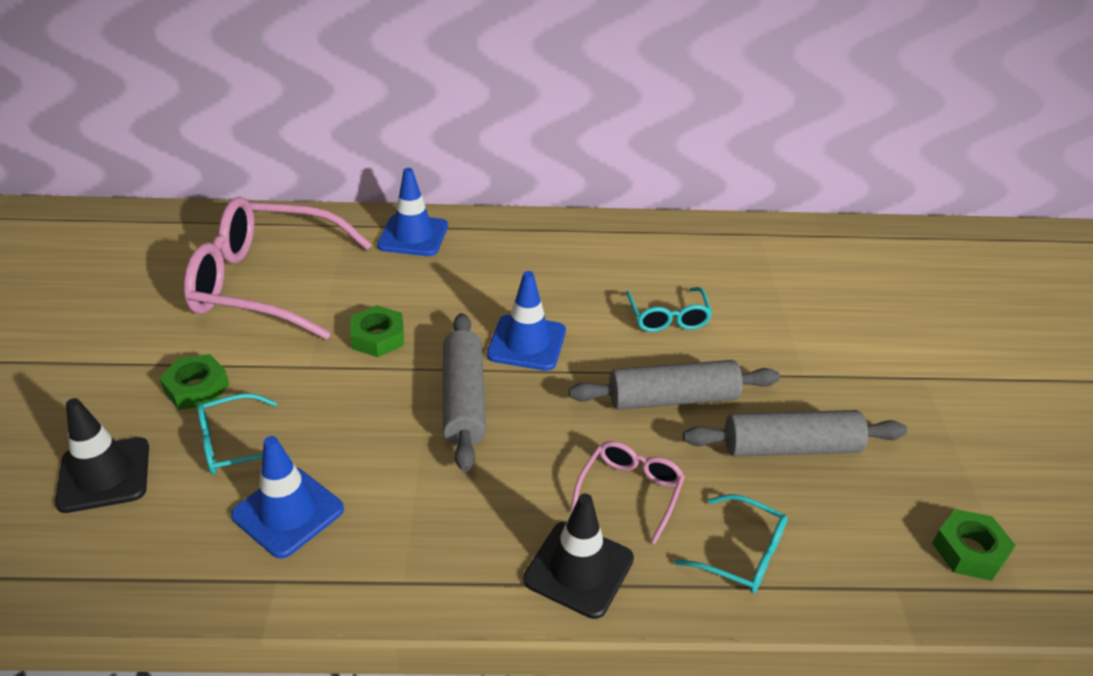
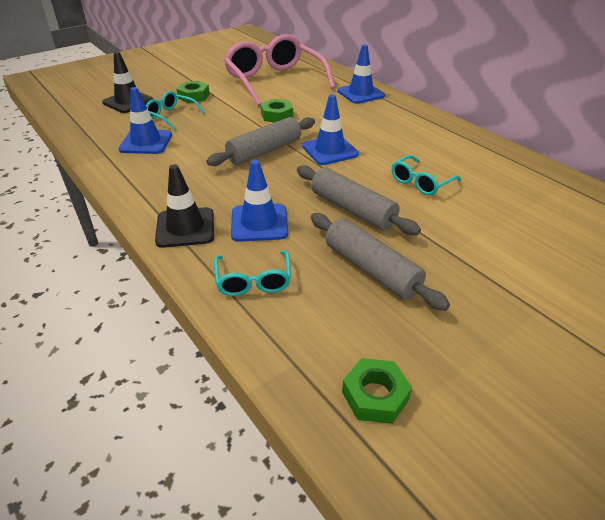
camera: 55 degrees right, 0 degrees up
(630, 491) = (259, 223): pink glasses -> blue traffic cone

